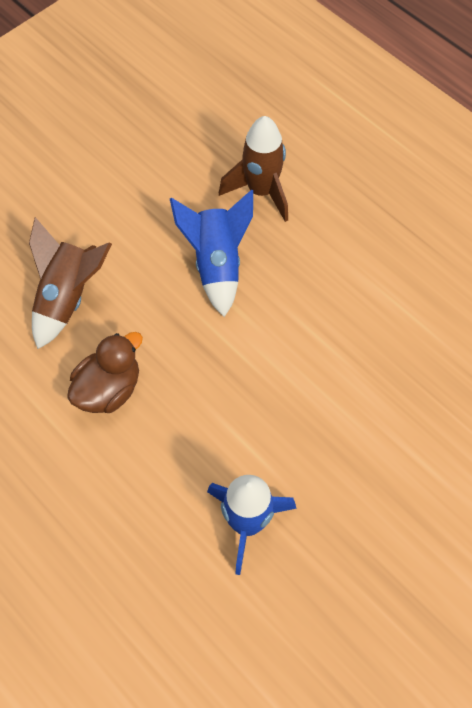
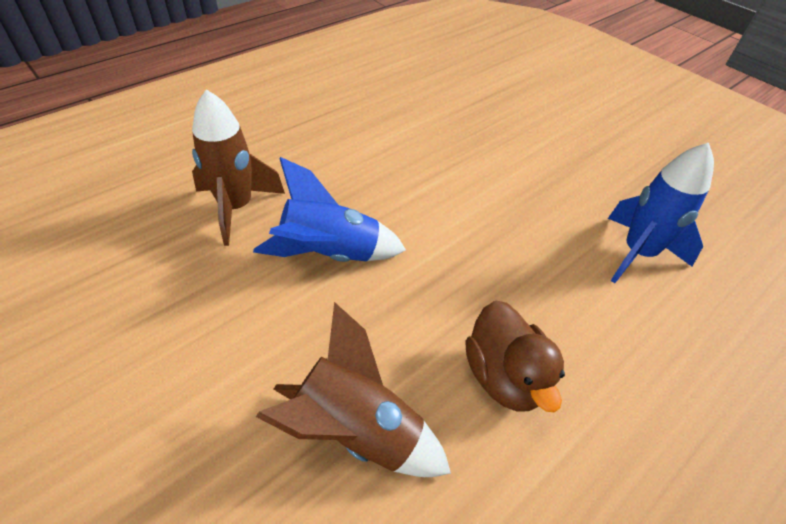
camera: 90 degrees left, 15 degrees down
(109, 389) = (504, 376): brown duck -> brown duck turned 150 degrees counterclockwise

